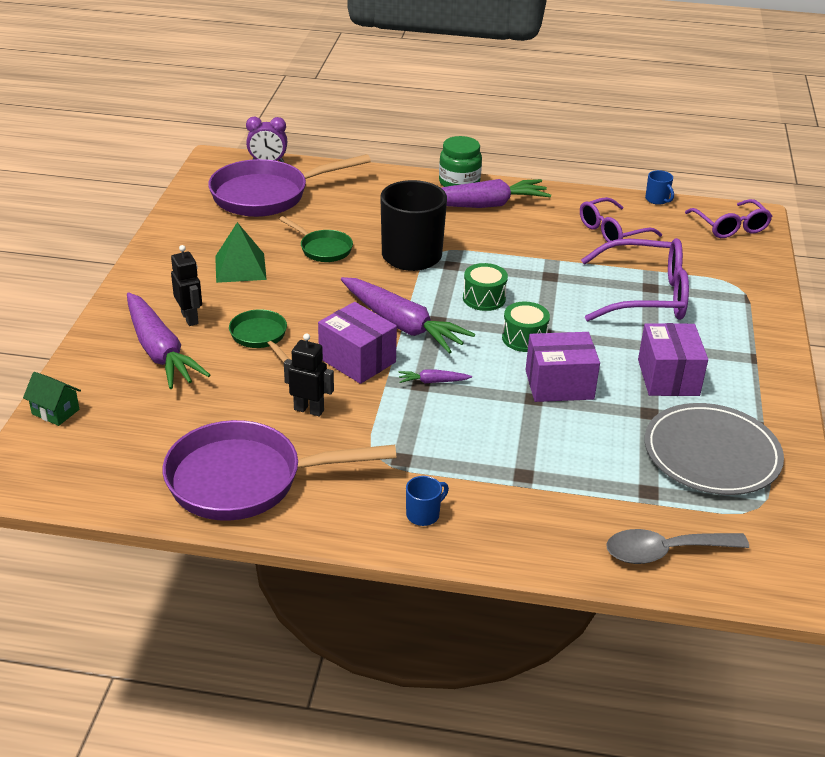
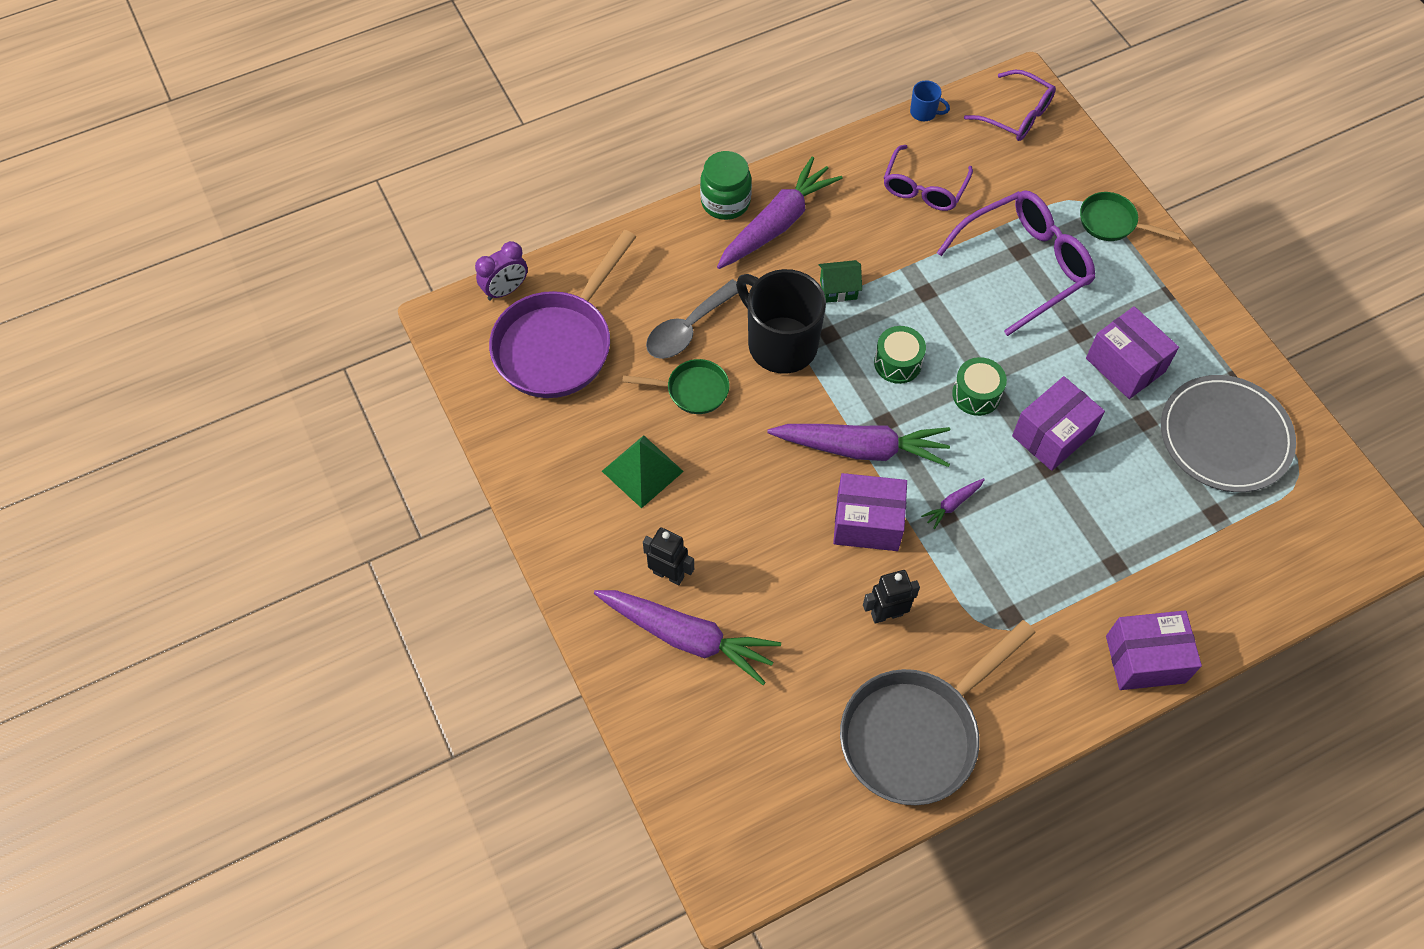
camera: 35 degrees left, 25 degrees up
(55, 412) = (677, 779): green house -> green house (838, 289)
(245, 480) = (916, 734): purple pan -> grey pan
(260, 337) = (756, 553): green pan -> green pan (1112, 223)
(424, 514) = (1082, 664): blue mug -> none
(481, 540) = (1145, 659): none -> purple box
(664, 552) = (1275, 572): grey spoon -> grey spoon (688, 329)

